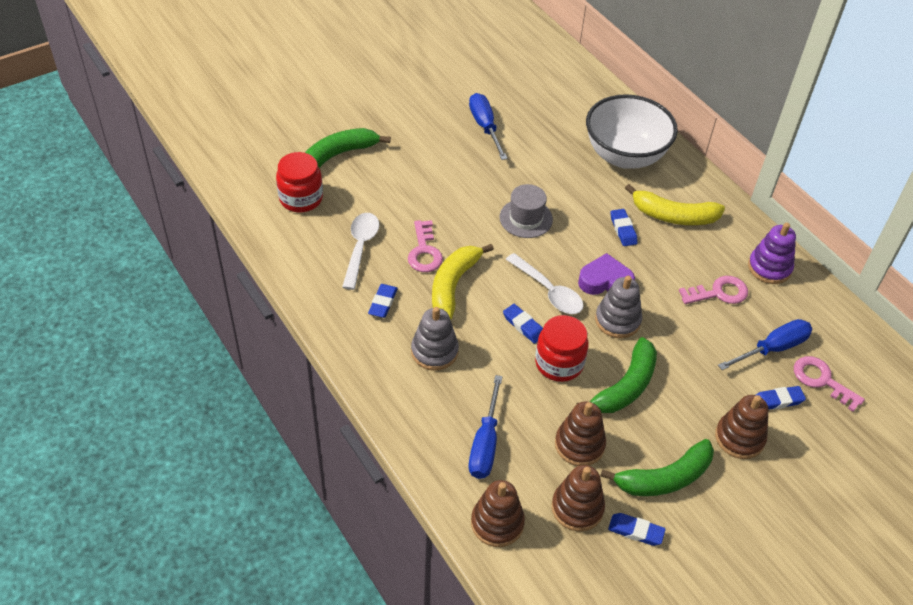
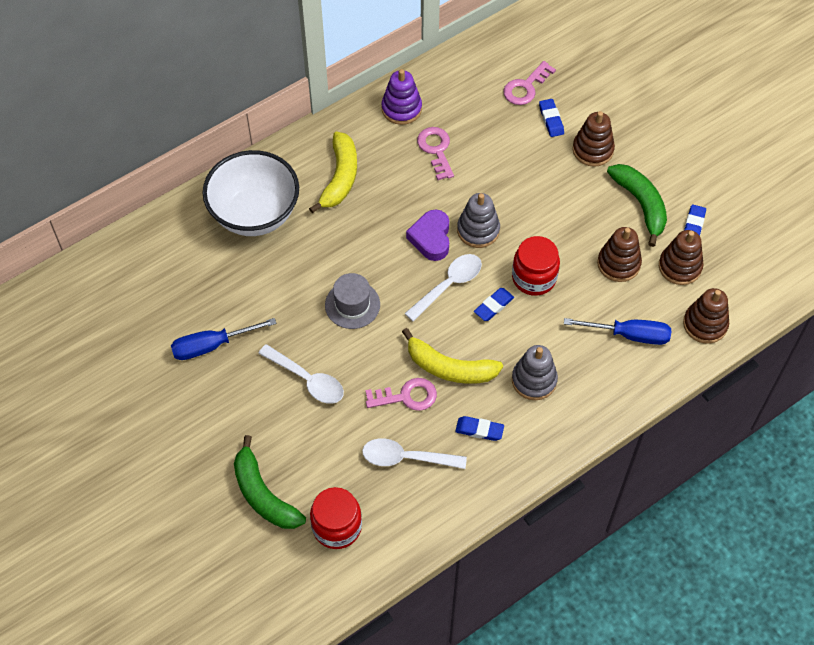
camera: 90 degrees left, 10 degrees up
(447, 185) = (307, 380): none -> white spoon
(623, 230) = (362, 220): blue eraser -> none
(625, 386) = (552, 227): green banana -> none
(772, 348) = (496, 117): blue screwdriver -> none

